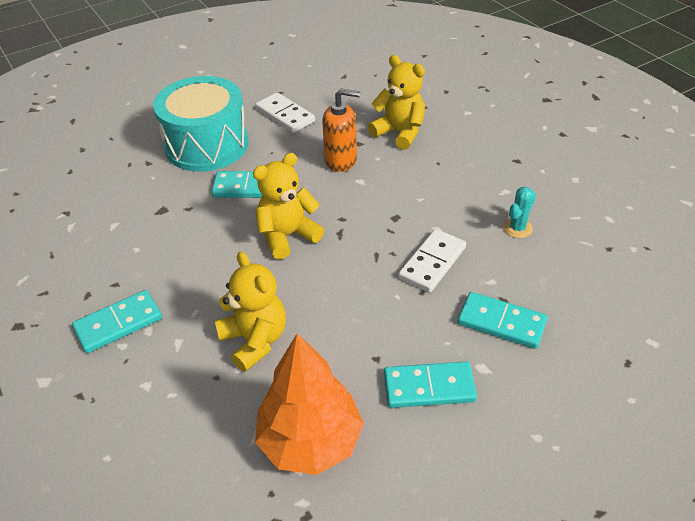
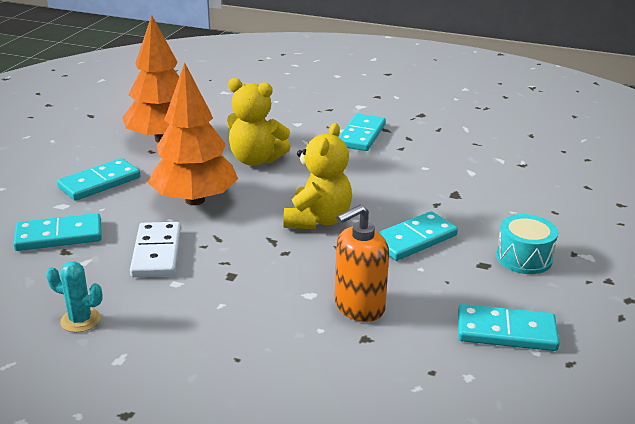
camera: 140 degrees right, 15 degrees down
(206, 145) = (524, 258): turquoise drum -> turquoise drum, size x0.49
(285, 115) = (506, 331): white domino -> turquoise domino
(358, 310) = (195, 200): none -> orange tree
(399, 132) = (331, 379): yellow teddy bear -> none
(517, 228) = (80, 320): turquoise cactus -> turquoise cactus turned 75 degrees counterclockwise

